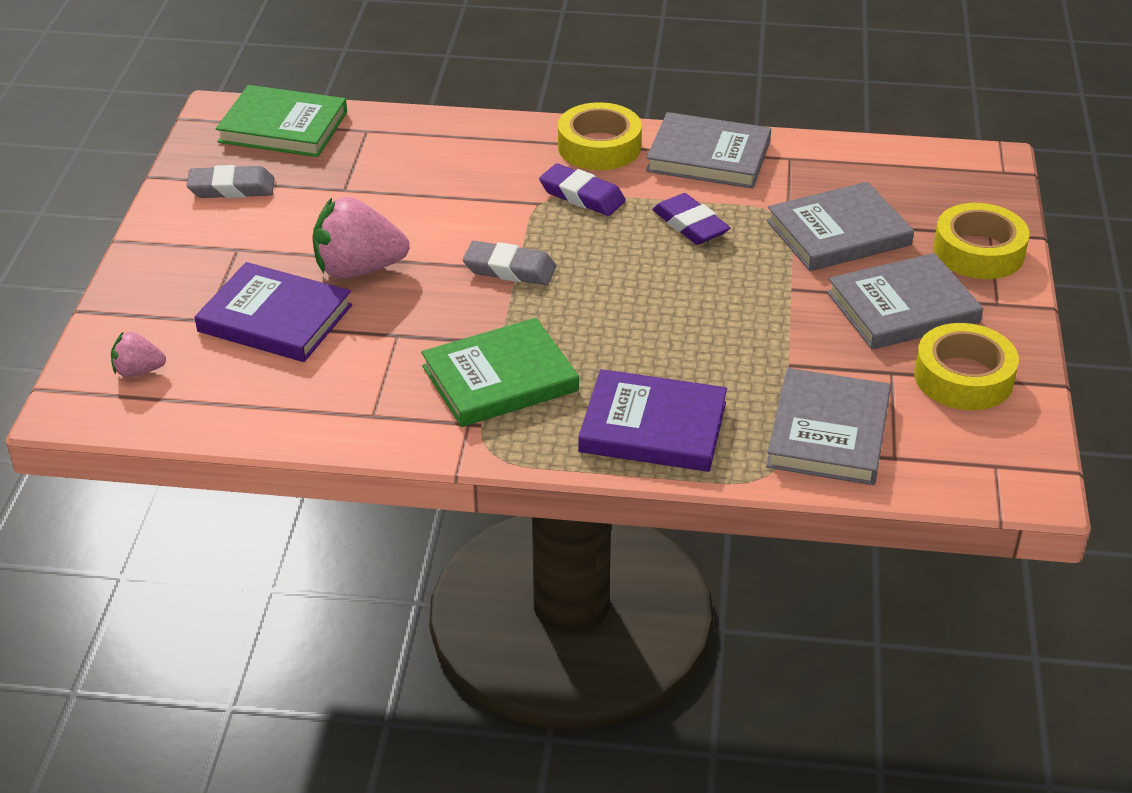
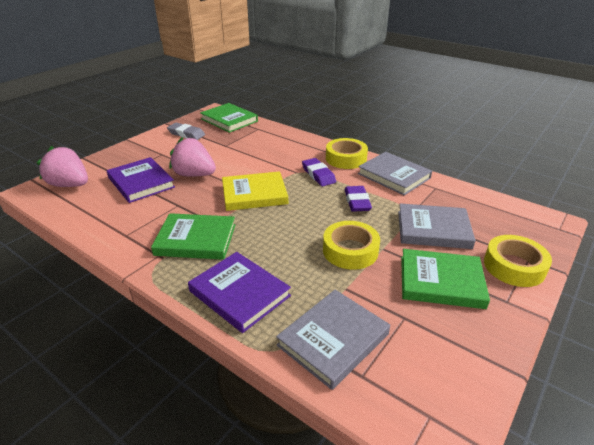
camera: 30 degrees right, 5 degrees down
(138, 371) = (70, 185): pink strawberry -> pink strawberry, size x1.92
(509, 269) = (254, 194): grey eraser -> yellow book
(903, 308) = (441, 281): grey book -> green book
(963, 377) = (450, 340): yellow tape -> yellow tape (350, 251)

